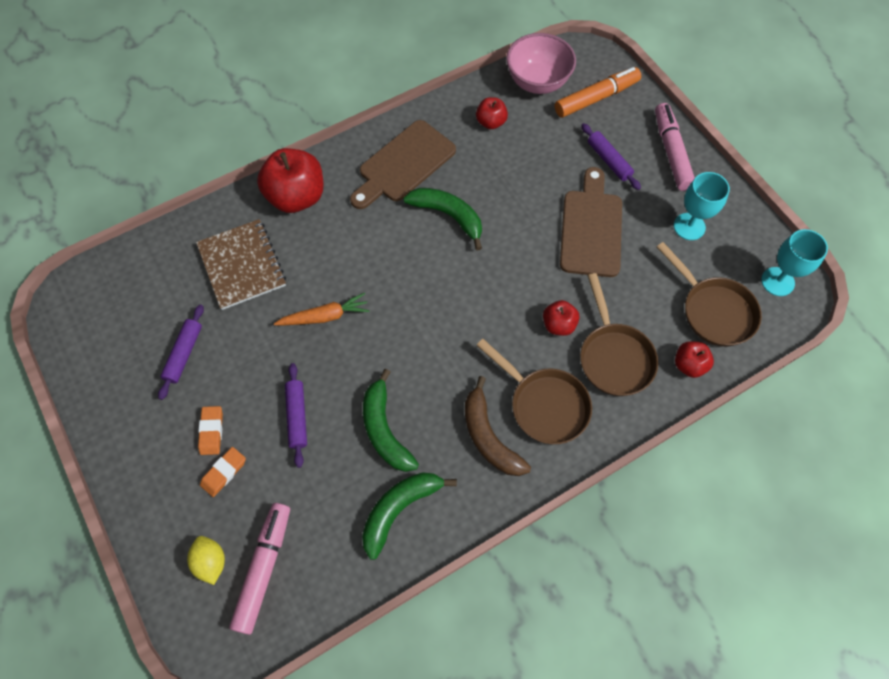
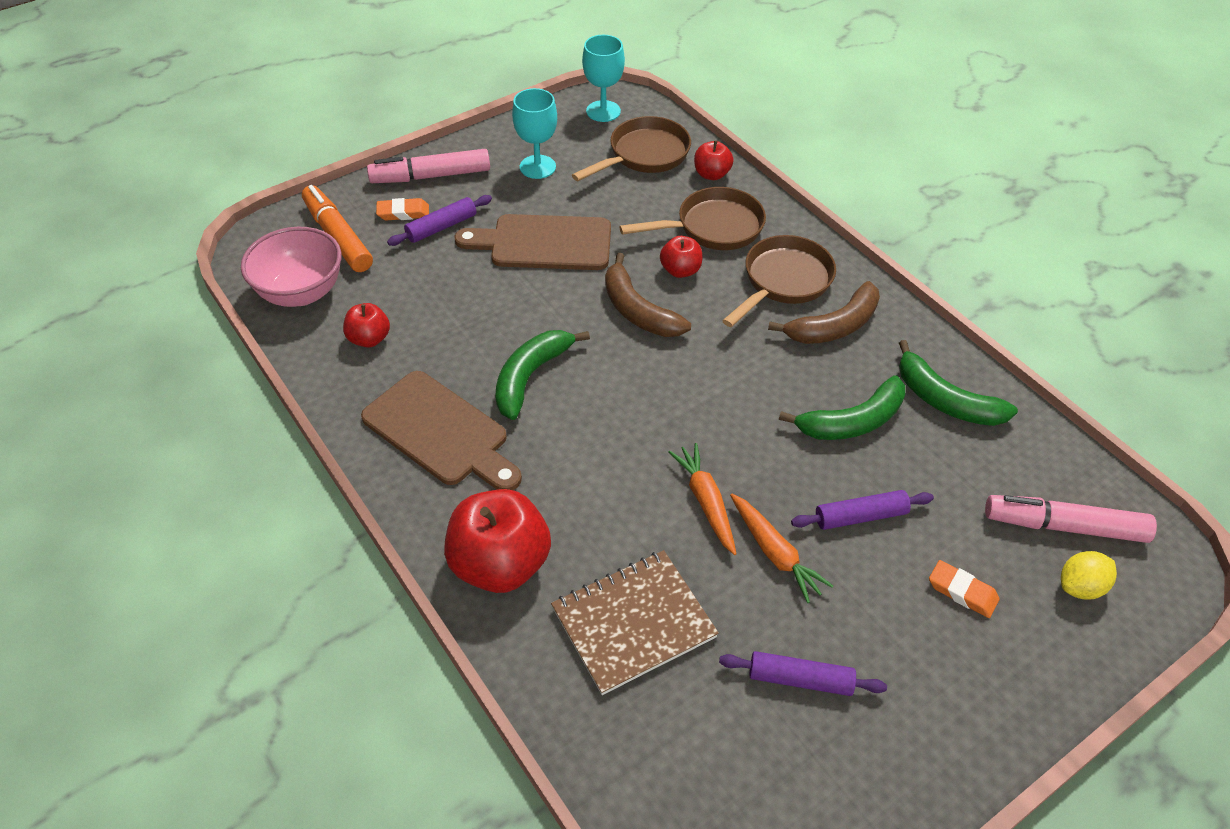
camera: 95 degrees left, 15 degrees down
(211, 431) = (910, 618): orange eraser -> orange eraser (403, 213)
(277, 354) = (775, 553): none -> orange carrot
(512, 289) = (638, 310): none -> brown banana

